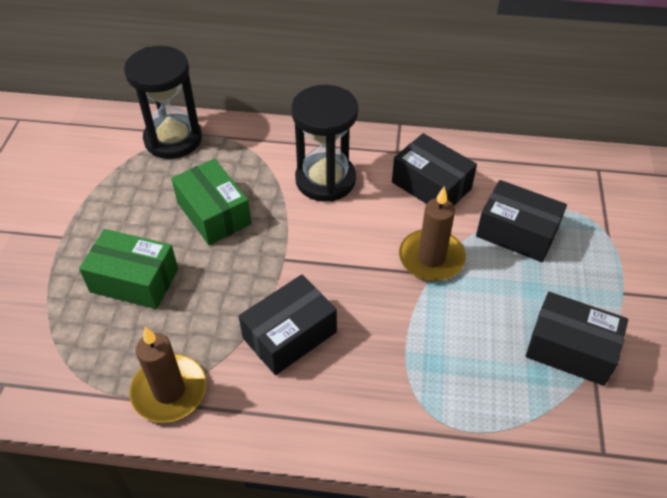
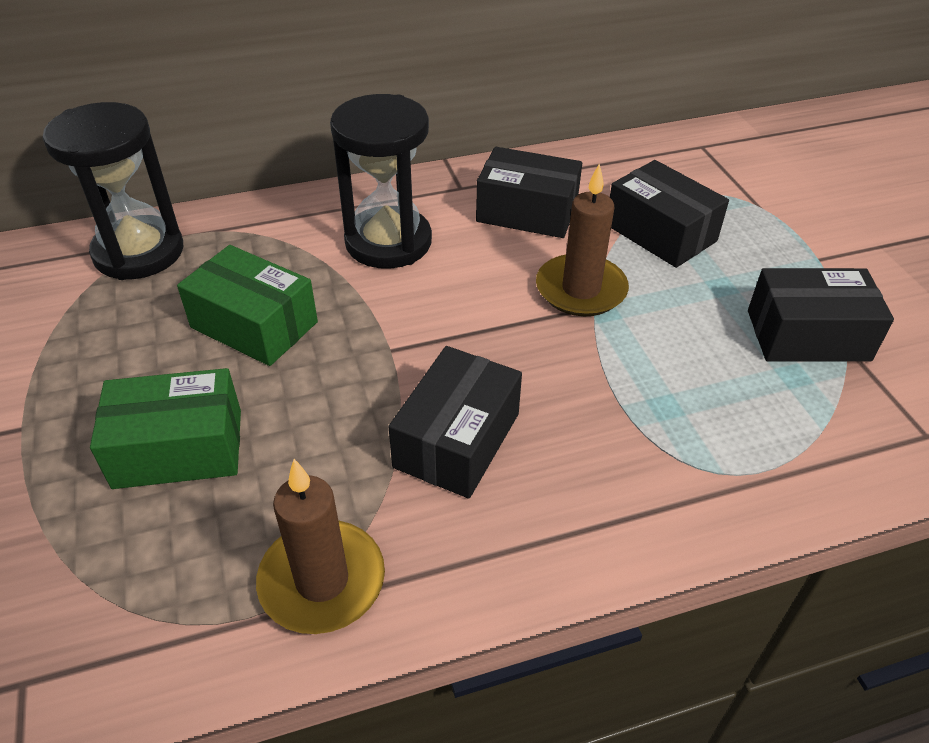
camera: 25 degrees left, 5 degrees down
(516, 232) = (660, 233): black box -> black box turned 45 degrees clockwise

